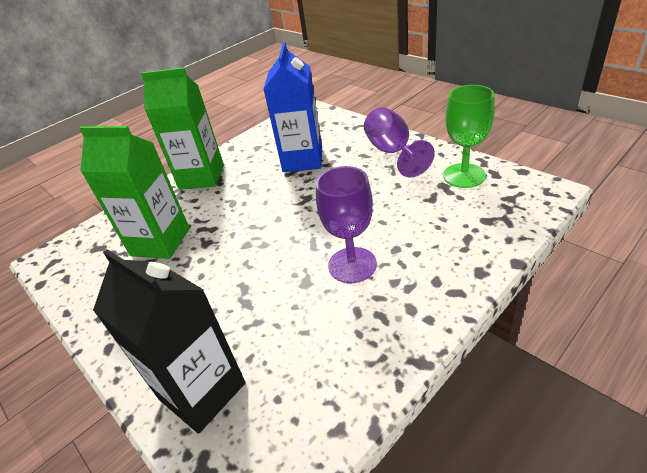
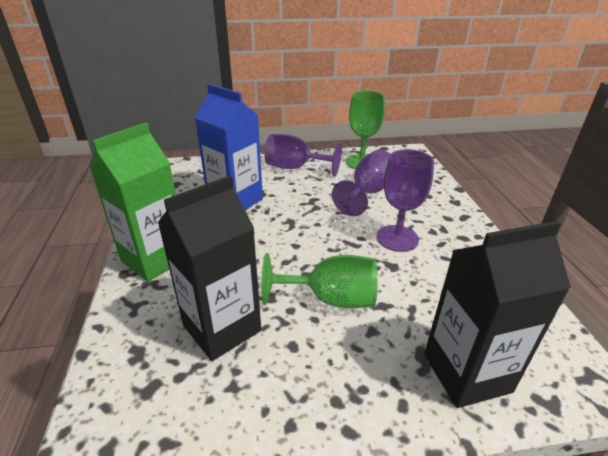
camera: 60 degrees left, 5 degrees down
(160, 242) = (222, 328): green carton -> black carton
(229, 271) = (331, 299): none -> green goblet
(410, 209) = (368, 192): none -> purple goblet

